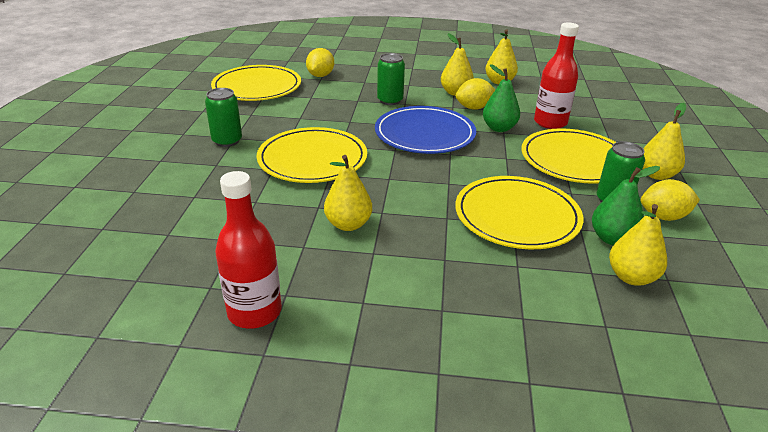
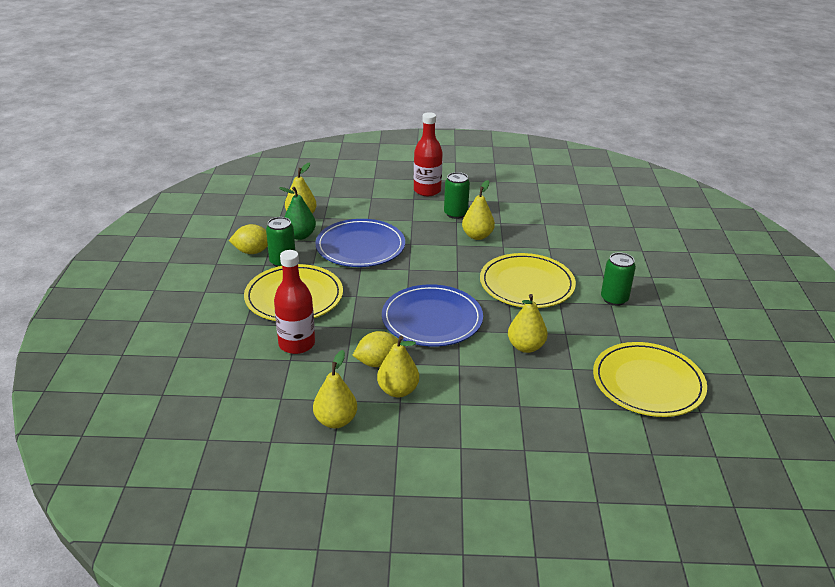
camera: 175 degrees right, 0 degrees up
(254, 312) = (510, 194): red bottle -> red bottle (427, 191)
(320, 75) = (583, 415): yellow lemon -> none
(390, 100) = (477, 369): green can -> green can (455, 214)
(499, 128) = (355, 332): green pear -> none
(517, 216) = (360, 247): yellow plate -> blue plate
(656, 175) = (229, 286): yellow pear -> yellow pear (525, 347)

